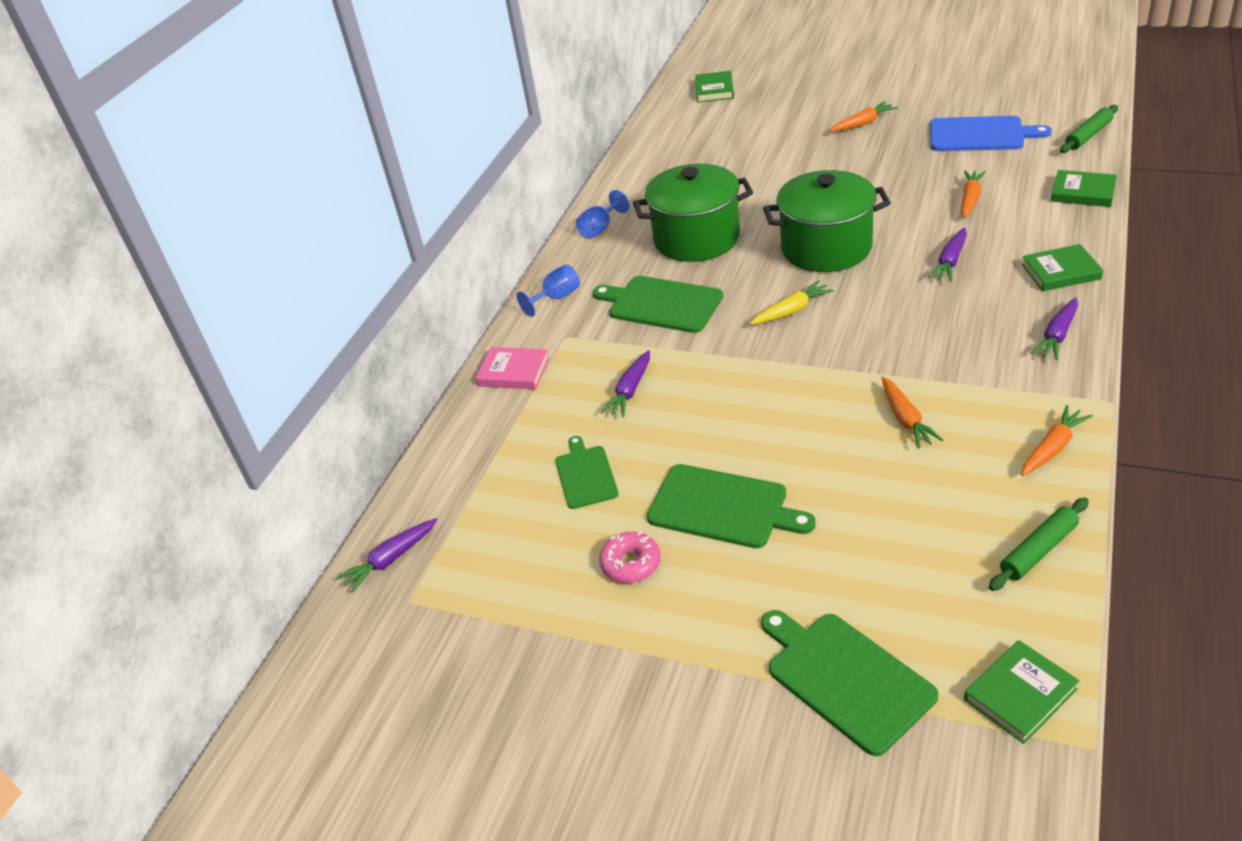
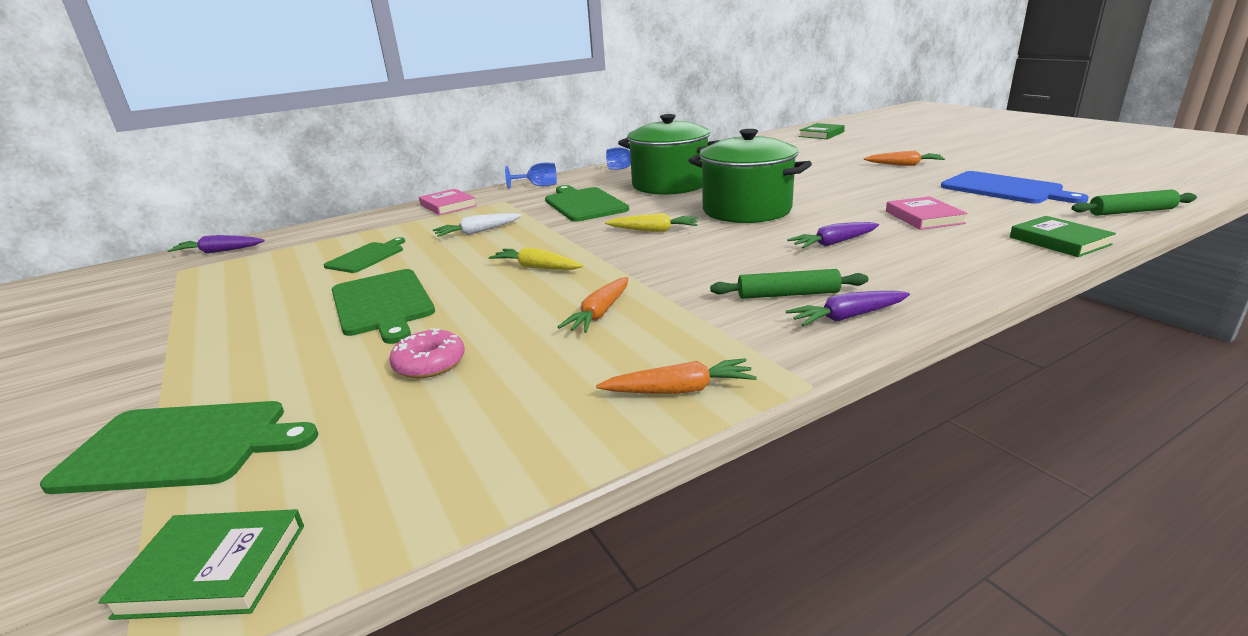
camera: 35 degrees right, 15 degrees down
(630, 390) = (478, 232): purple carrot -> white carrot
(631, 564) = (278, 305): pink donut -> pink donut (429, 364)
(773, 402) = (537, 267): none -> yellow carrot
(845, 678) = (182, 446): green cutting board -> green cutting board turned 90 degrees clockwise
(970, 199) = (924, 217): orange carrot -> pink book
(1038, 550) = (498, 459): green rolling pin -> green rolling pin (788, 294)
(1060, 272) = (935, 279): green book -> none

